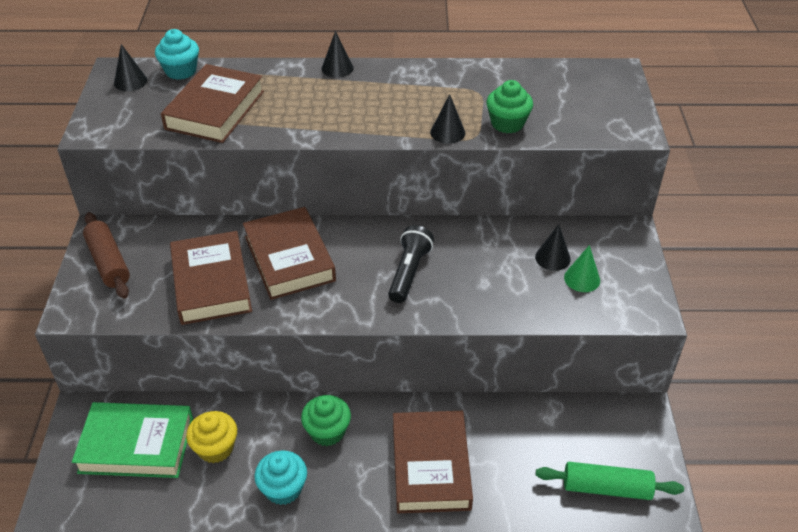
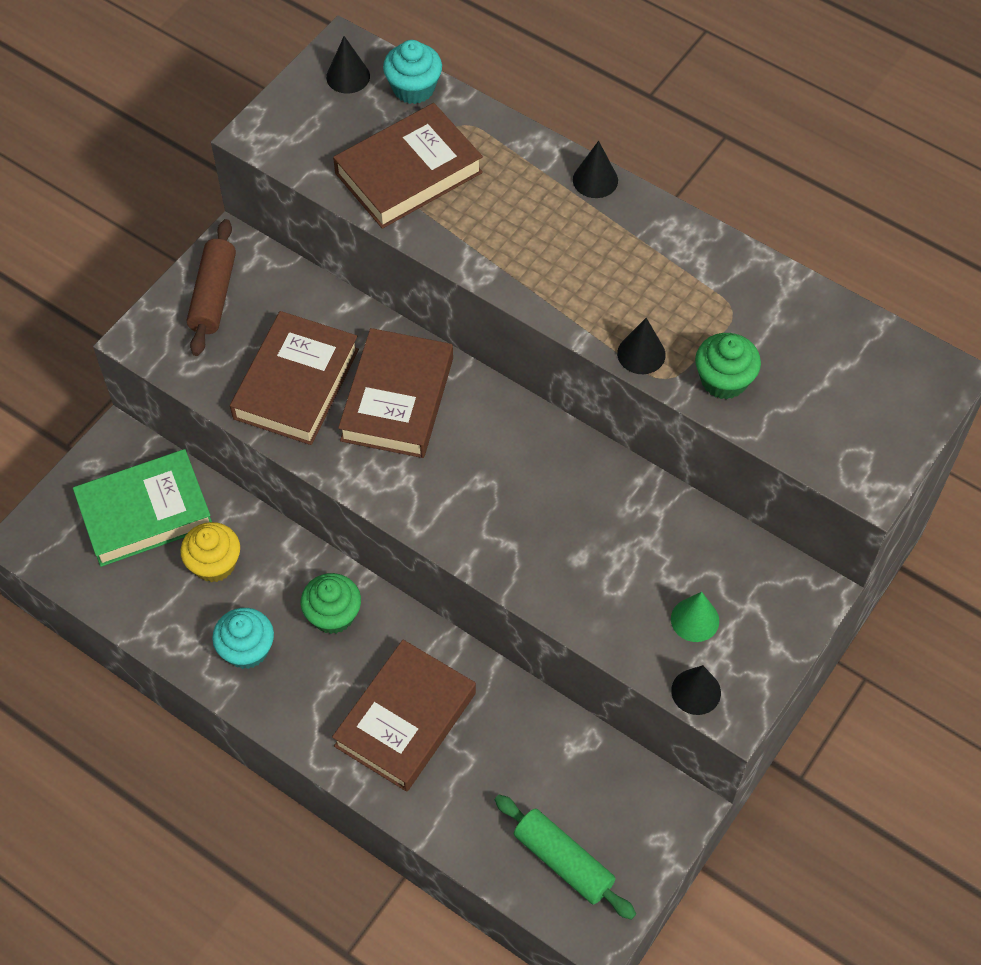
camera: 35 degrees right, 15 degrees up
(136, 445) = (145, 512): green book -> green book turned 60 degrees counterclockwise
(409, 272) = (510, 494): black flashlight -> none
(552, 258) = (686, 572): black cone -> black cone (696, 691)

